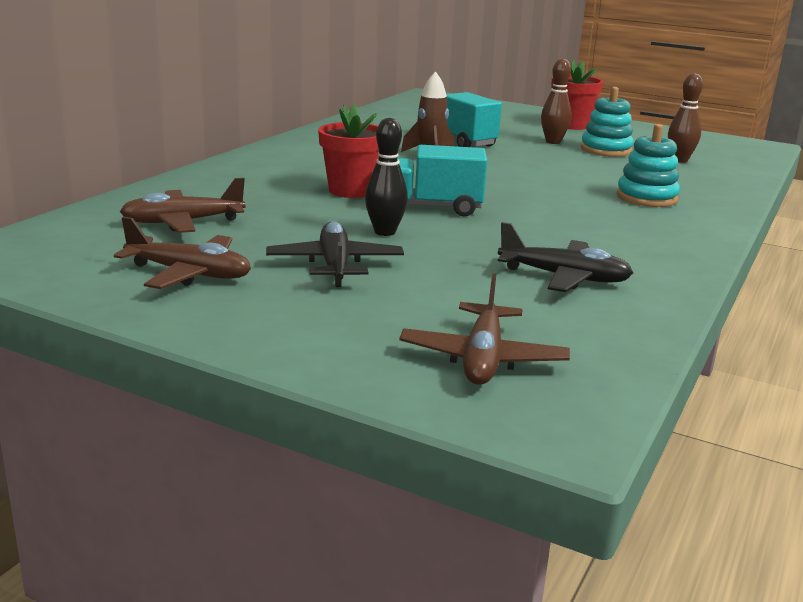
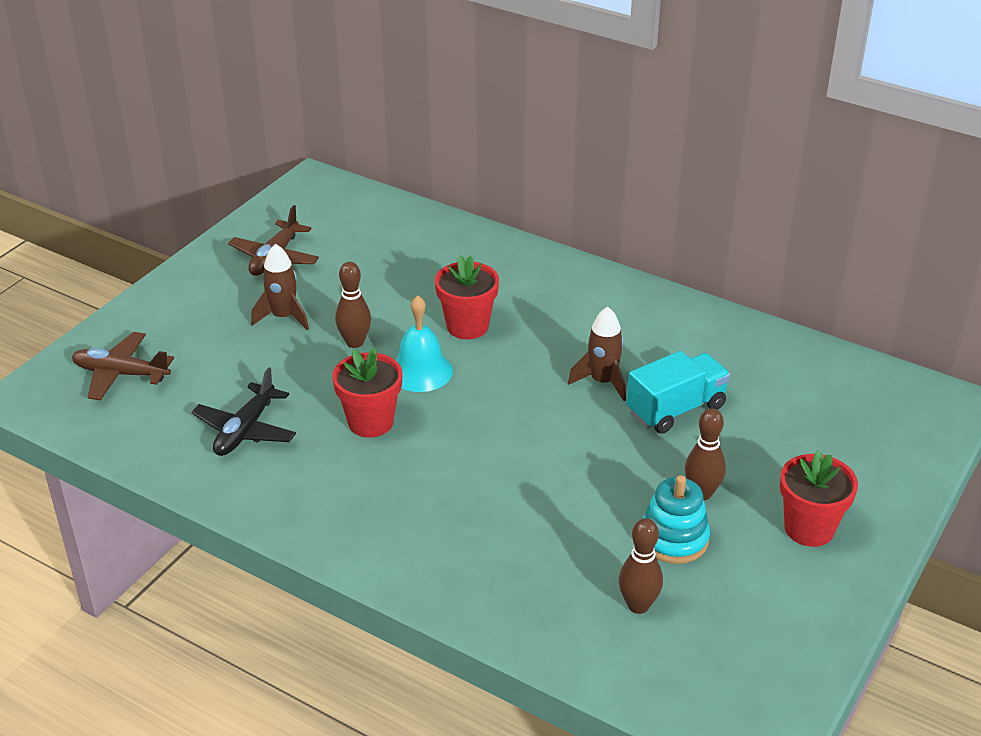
camera: 95 degrees right, 15 degrees up
(182, 222) = (378, 246): brown plane -> none
(335, 265) = (283, 317): black plane -> brown rocket
(385, 232) = (355, 342): black bowling pin -> brown bowling pin
(430, 207) = (420, 371): turquoise truck -> turquoise bell
(521, 226) = (370, 422): none -> red flower pot
(646, 198) = (464, 531): turquoise stacking toy -> none

